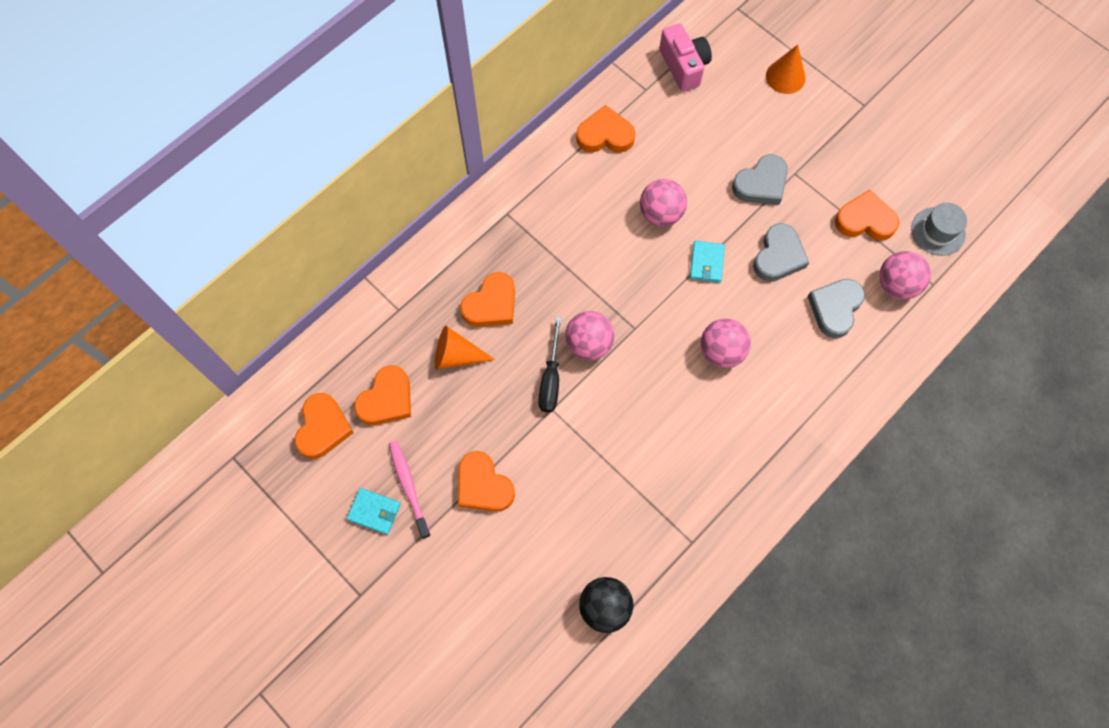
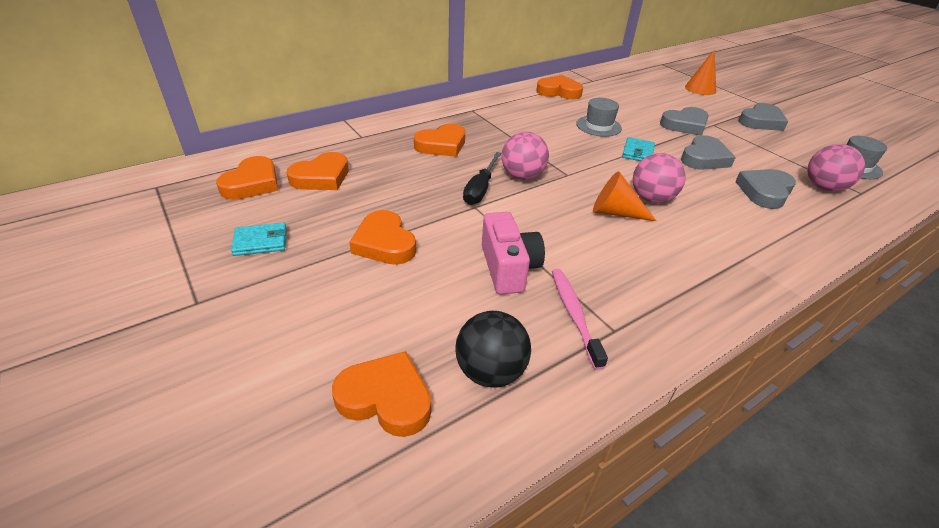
camera: 10 degrees right, 30 degrees down
(374, 511) = (260, 242): turquoise wallet -> turquoise wallet turned 45 degrees counterclockwise
(409, 487) = (307, 231): pink toothbrush -> pink toothbrush (574, 314)
(457, 355) = (399, 165): orange cone -> orange cone (615, 212)
(660, 214) = (598, 126): pink ball -> grey hat
(683, 66) = (622, 76): pink camera -> pink camera (508, 268)
(852, 150) = (761, 121): none -> grey heart
(865, 220) = (781, 152): orange heart -> orange heart (386, 398)

